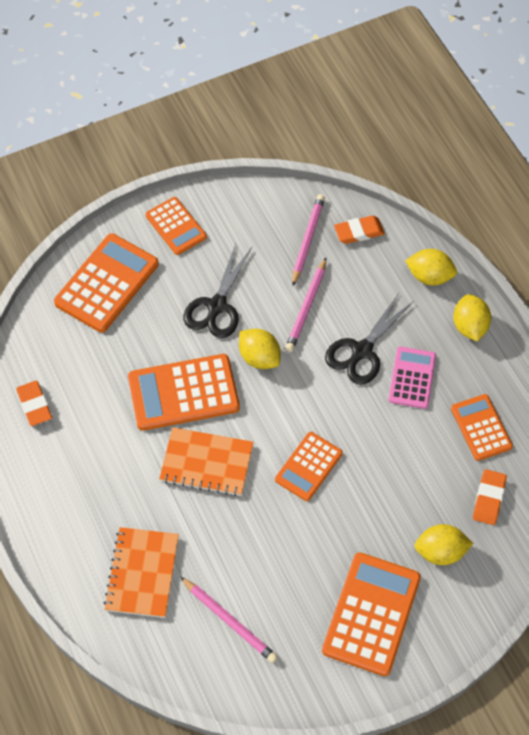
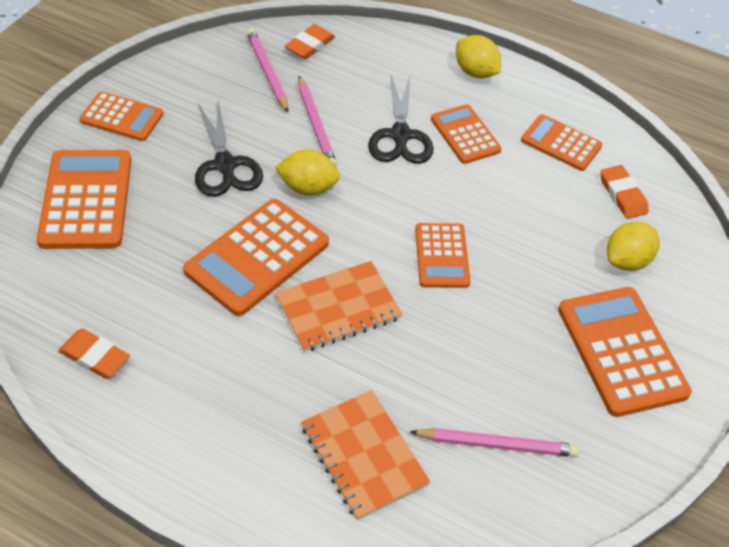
camera: 40 degrees left, 10 degrees down
(412, 378) = (465, 135): pink calculator -> orange calculator
(429, 276) = (405, 51): yellow lemon -> none

